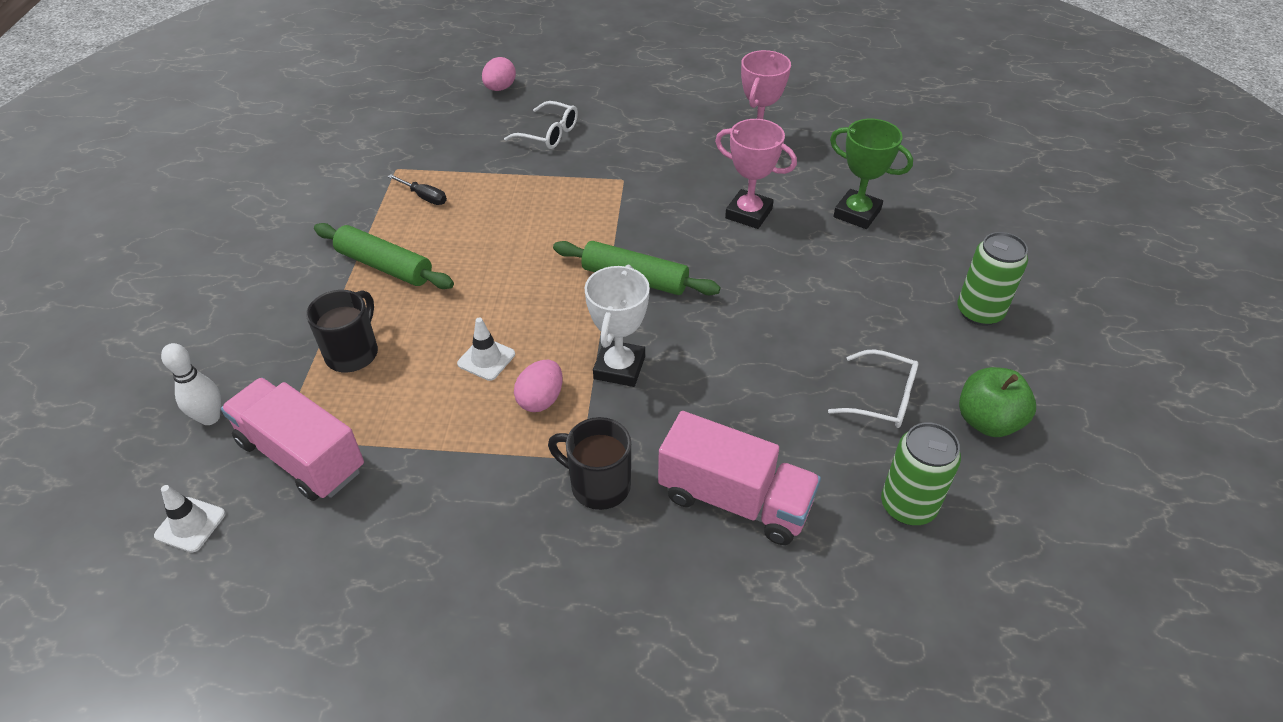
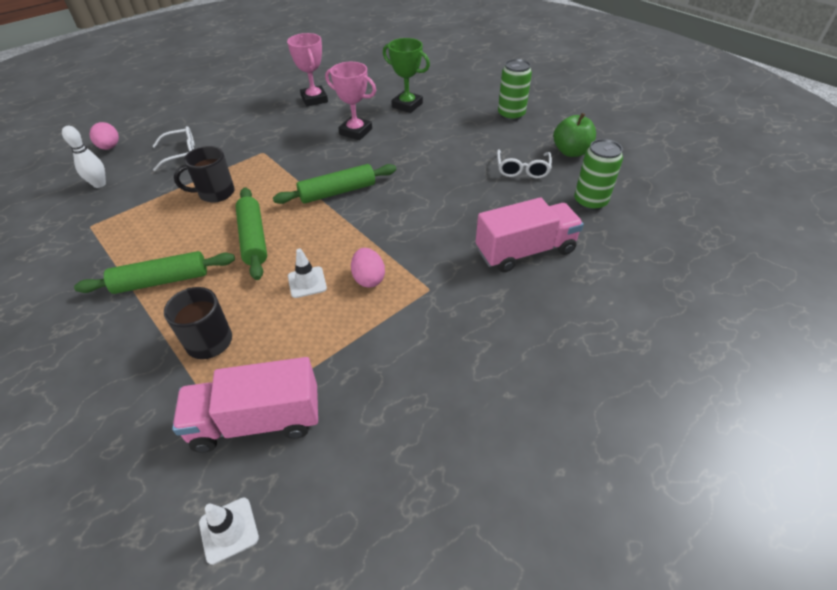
camera: 45 degrees left, 0 degrees up
(210, 417) = (145, 458): white bowling pin -> white bowling pin (99, 184)
(424, 197) = (136, 229): black screwdriver -> none
(499, 276) = (253, 238): none -> green rolling pin
(598, 485) = (457, 293): black mug -> black mug (215, 193)
(619, 367) = (389, 236): white trophy -> none
(748, 213) = (355, 132): pink trophy -> pink trophy turned 45 degrees clockwise
(857, 213) = (407, 105): green trophy -> green trophy turned 45 degrees clockwise
(882, 398) = (522, 169): white glasses -> white glasses turned 120 degrees clockwise

